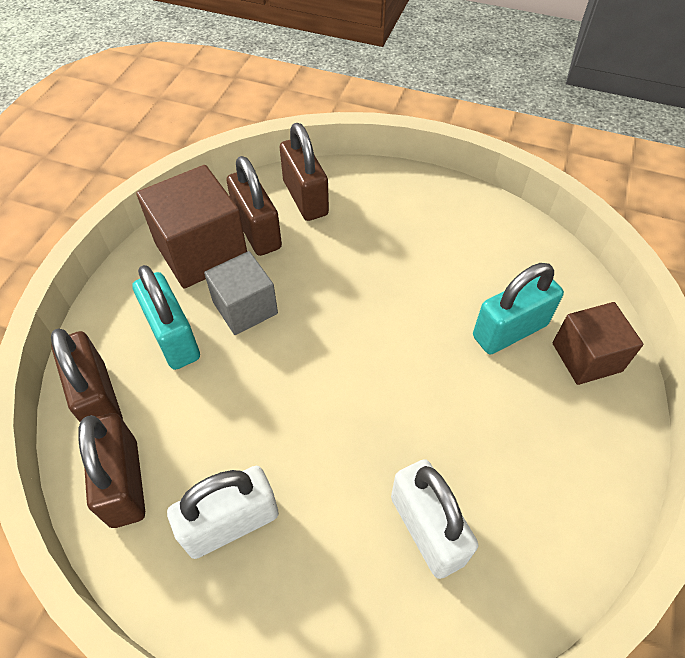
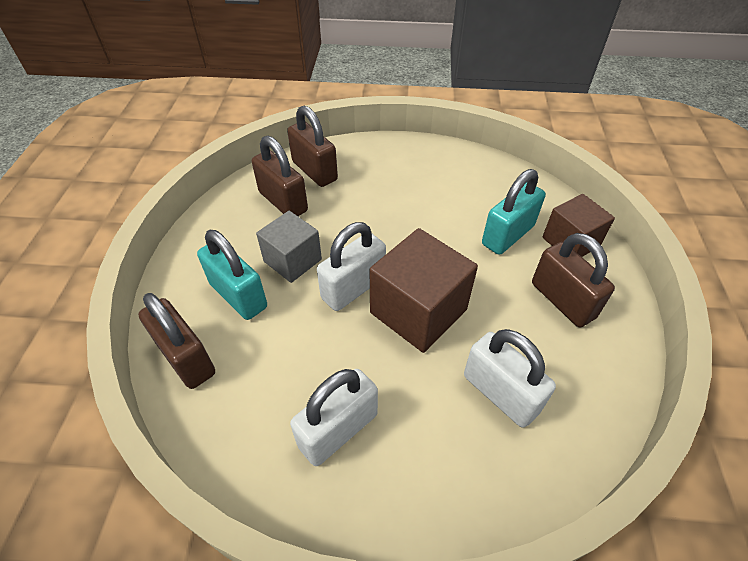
camera: 15 degrees left, 5 degrees down
(124, 483) = (232, 421): brown padlock -> brown padlock (562, 300)
(201, 251) = (240, 225): brown cube -> brown cube (418, 311)
(302, 357) = (353, 288): none -> white padlock

